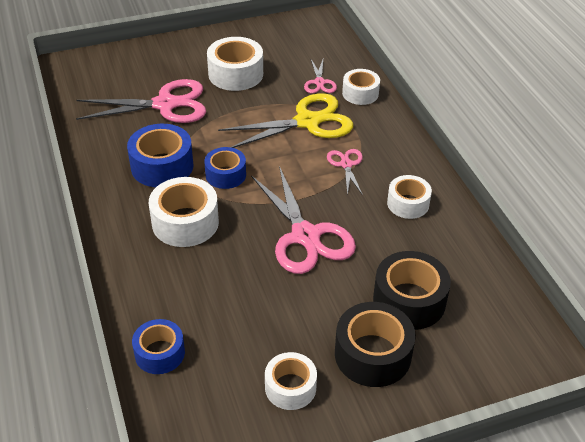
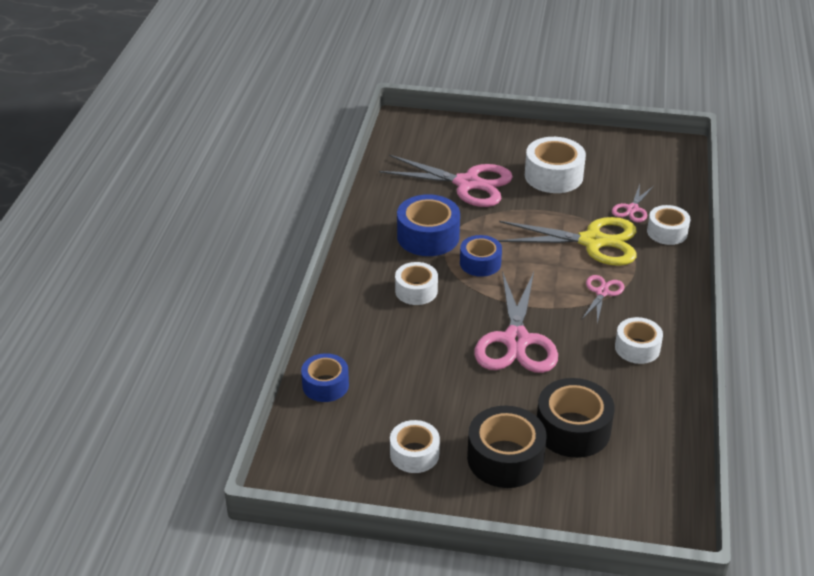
camera: 30 degrees right, 5 degrees down
(185, 222) = (416, 291): white tape -> white tape, size x0.65

